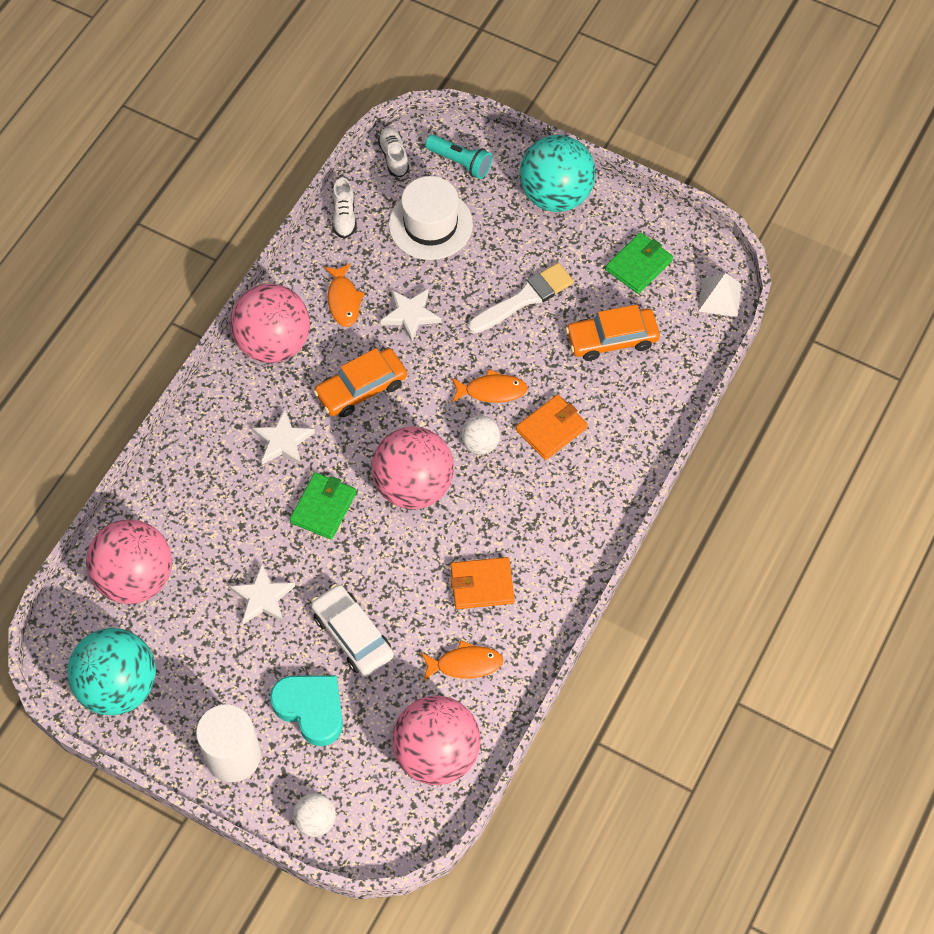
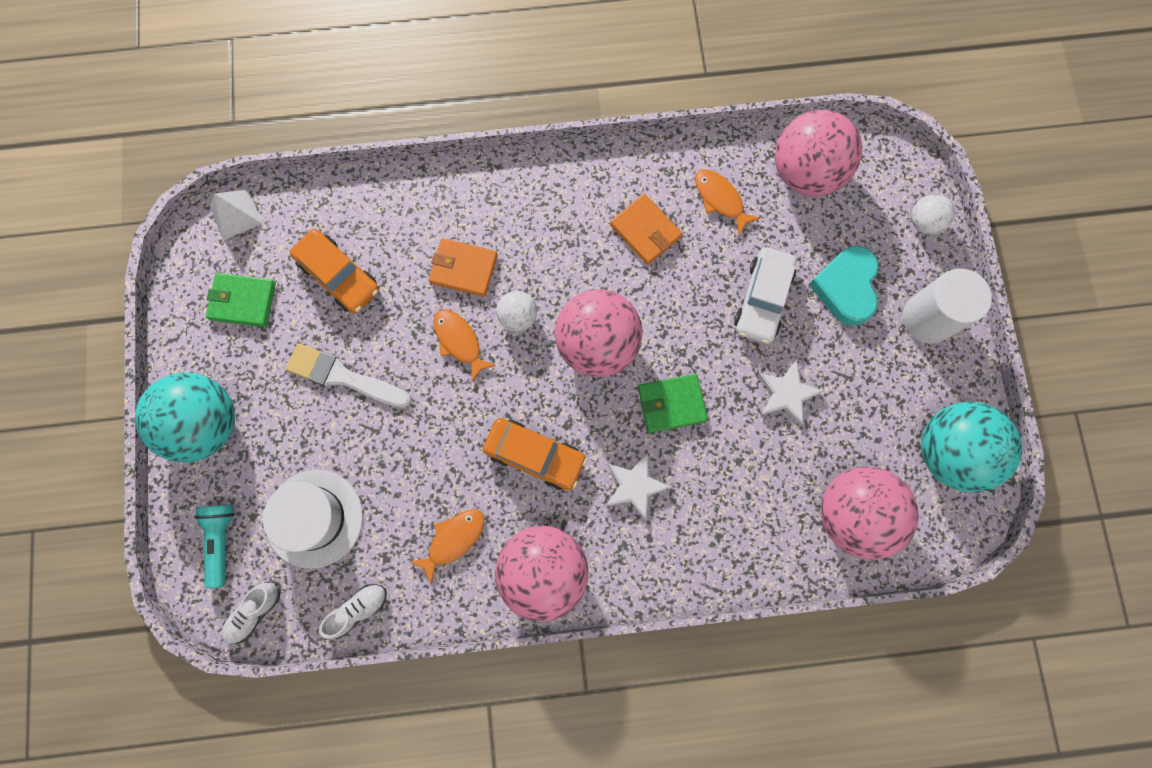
camera: 125 degrees left, 15 degrees up
(410, 315) = (428, 466): white star -> none

